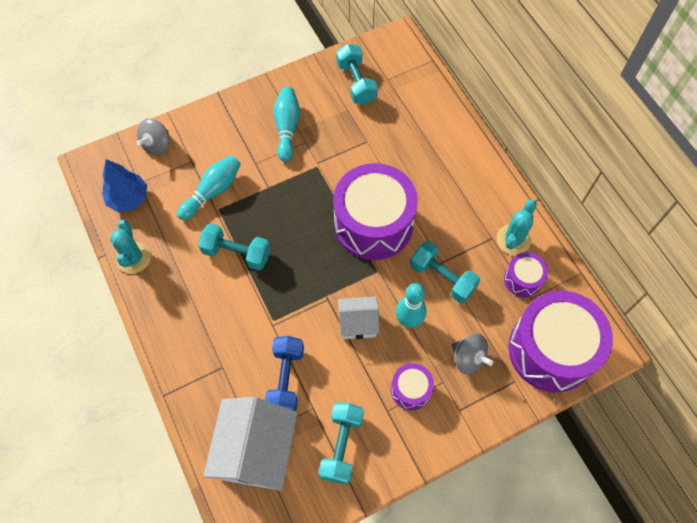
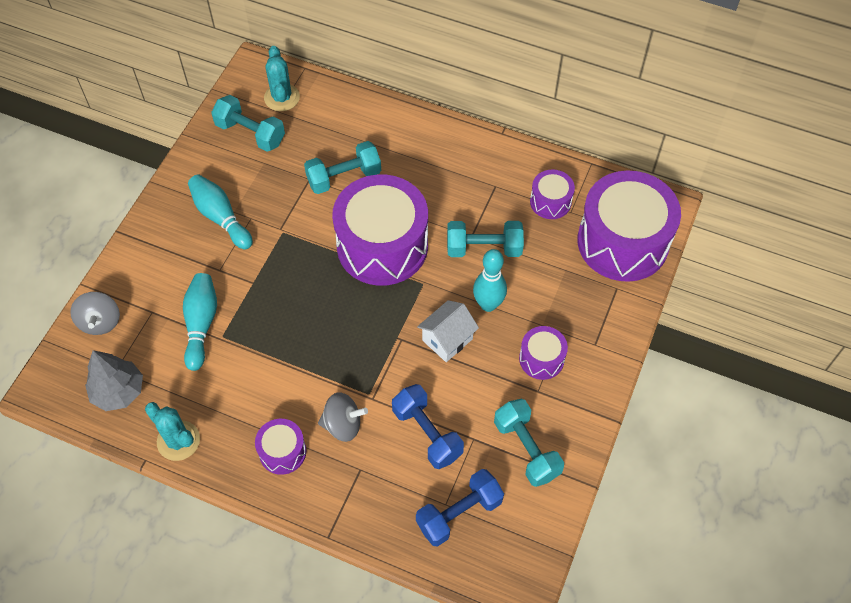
camera: 40 degrees left, 5 degrees down
(128, 198) = (118, 391): blue tree -> grey tree
(186, 315) = (282, 452): none -> purple drum
(236, 253) = (278, 362): turquoise dumbbell -> turquoise dumbbell (344, 177)
(257, 451) = (459, 513): white house -> blue dumbbell
(468, 358) = (564, 297): grey spinning top -> grey spinning top (343, 425)
(513, 239) = (514, 175): turquoise cactus -> turquoise cactus (282, 97)

